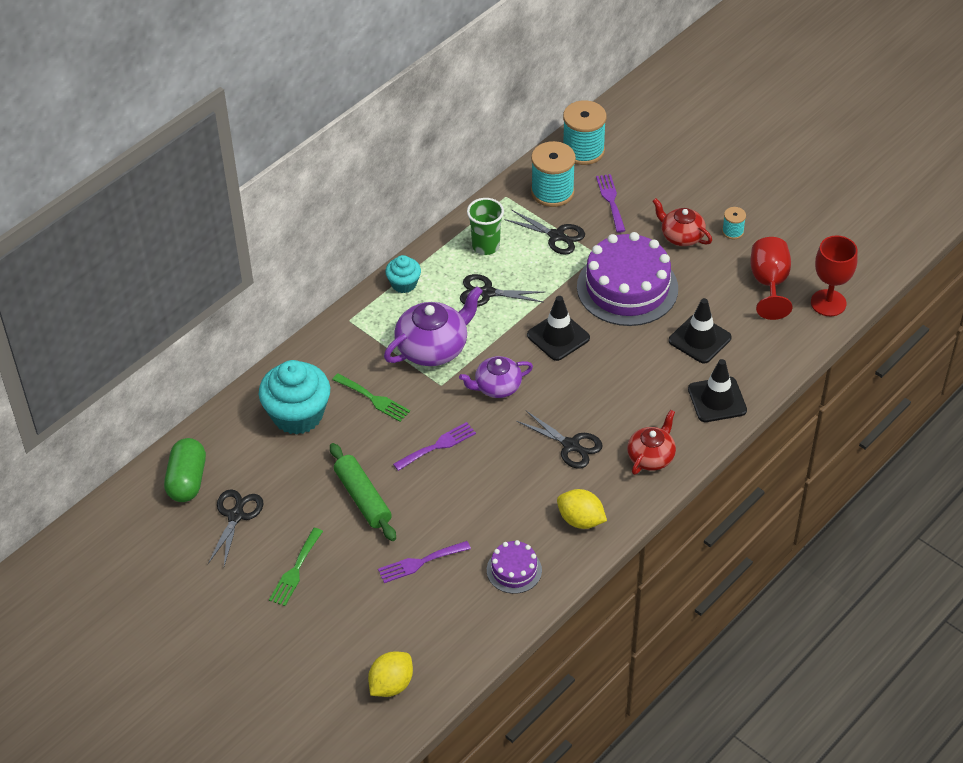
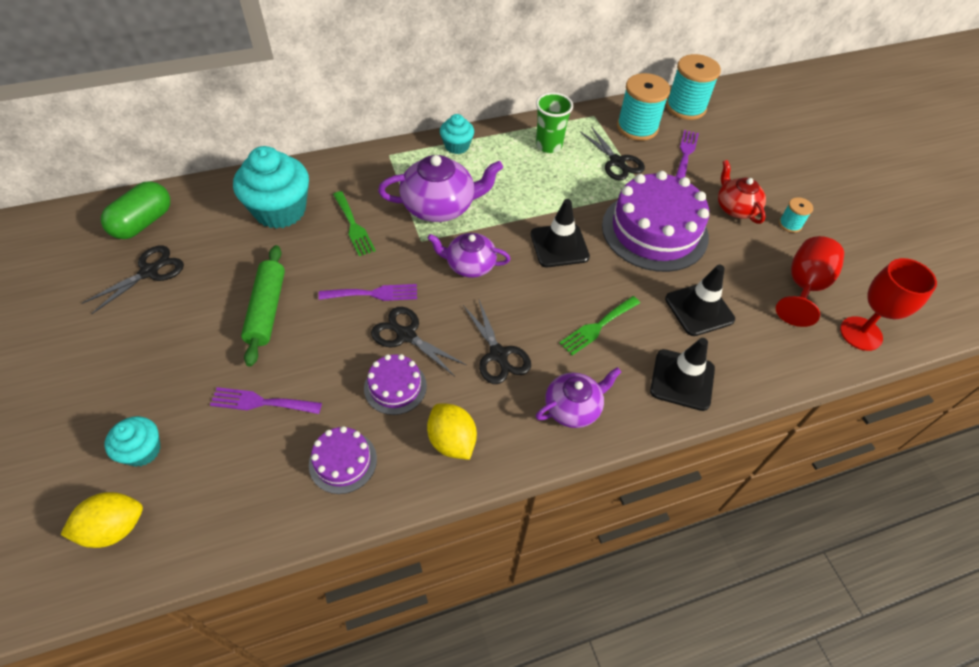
camera: 25 degrees right, 5 degrees up
(295, 570) = (147, 349): green fork -> green fork (597, 327)
(363, 634) = (142, 450): none -> turquoise cupcake
(487, 293) = (522, 182): black scissors -> black scissors (406, 335)
(511, 504) = (395, 387): none -> purple cake
(651, 457) = (573, 407): red teapot -> purple teapot

